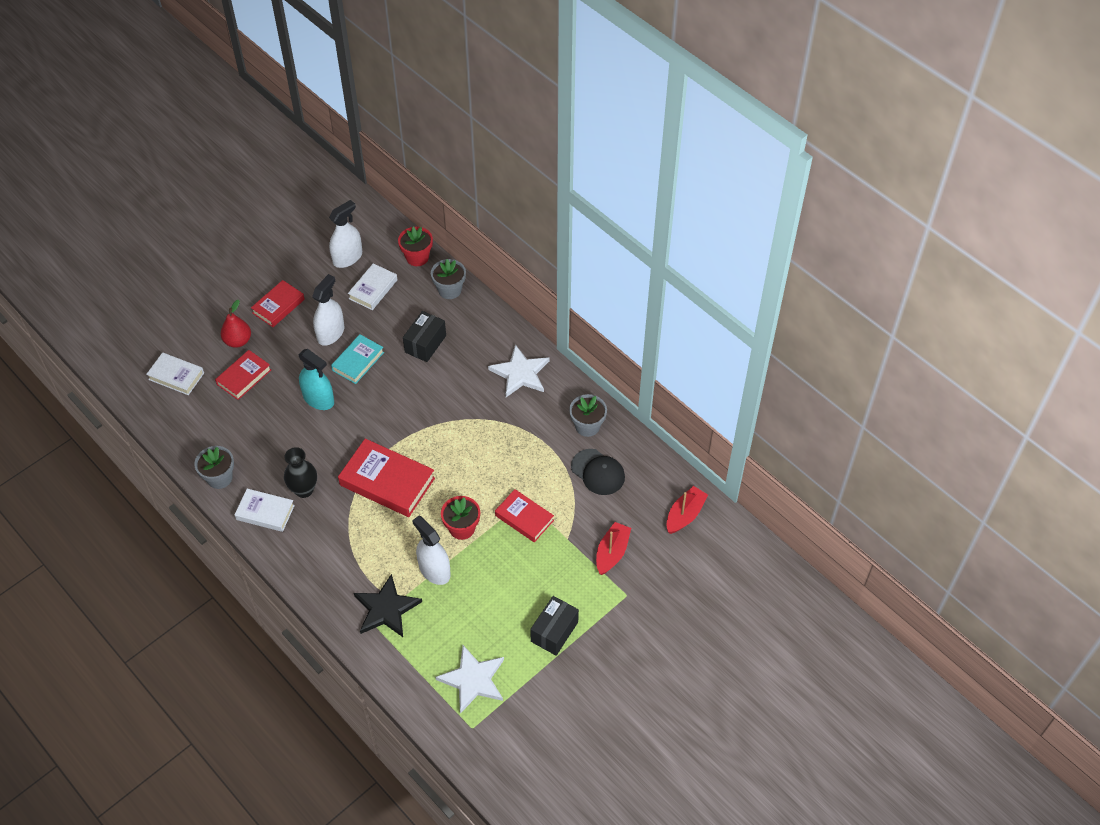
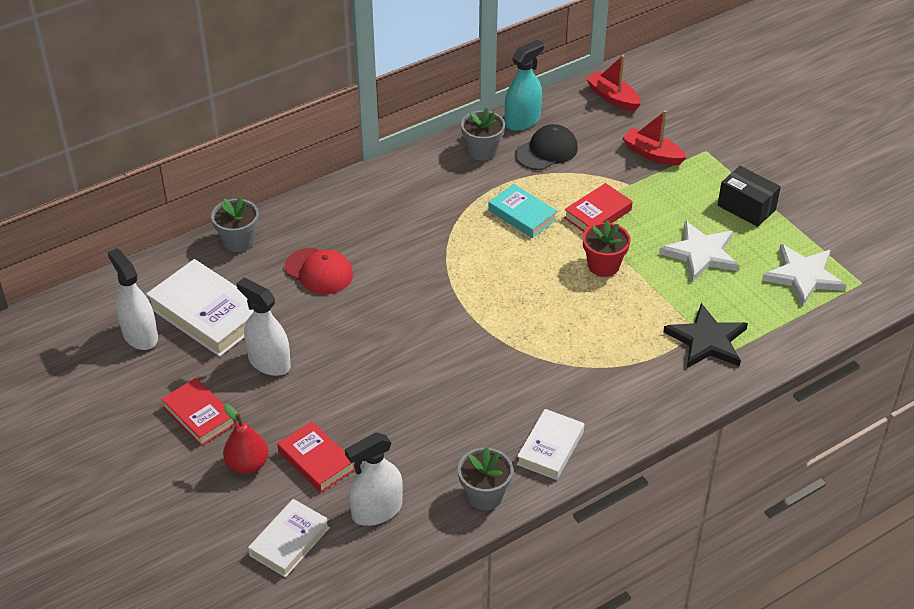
camera: 80 degrees left, 10 degrees down
(304, 490) = (522, 406): black vase -> none
(318, 399) = (378, 382): turquoise spray bottle -> turquoise spray bottle (522, 120)
(358, 361) = (326, 338): turquoise book -> turquoise book (522, 215)
(373, 289) = (208, 313): white book -> white book, size x1.63
(387, 482) = (525, 325): red book -> none
(417, 257) = (170, 266): red flower pot -> none
(425, 344) = (319, 271): black box -> red cap
(434, 570) = (658, 294): white spray bottle -> white spray bottle (377, 510)
(520, 373) = (392, 194): white star -> white star (701, 253)

